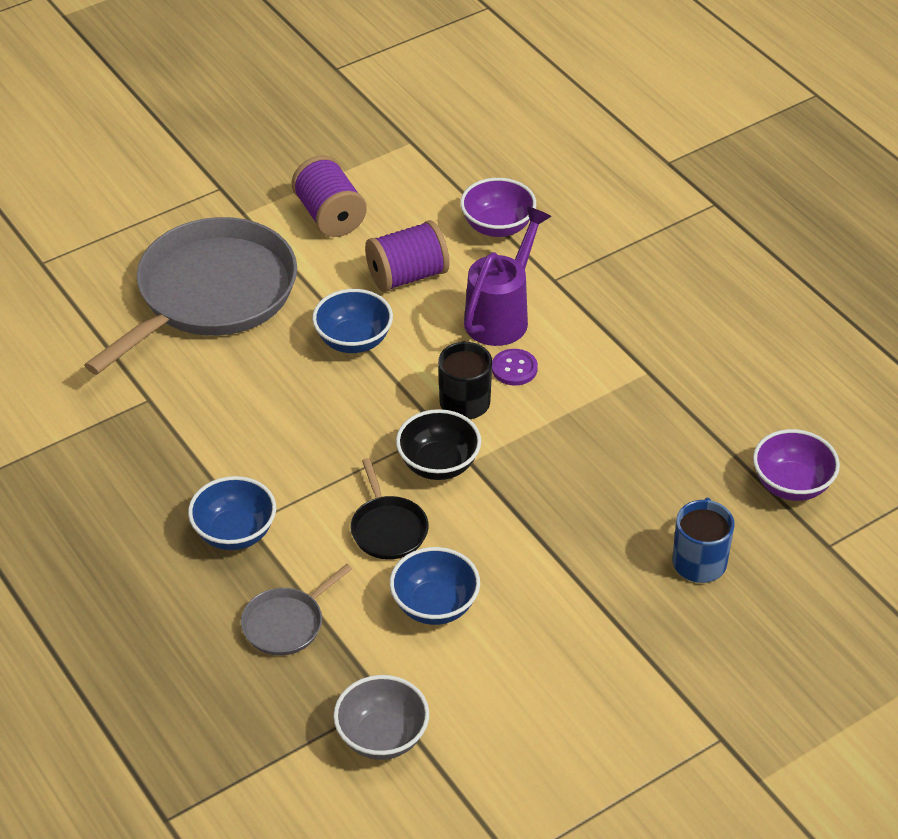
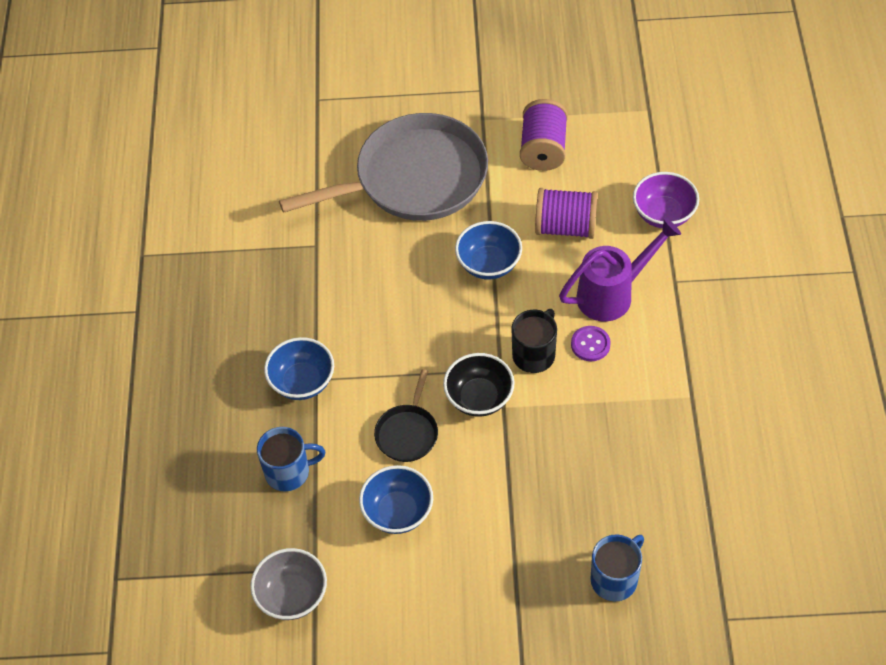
camera: 35 degrees right, 10 degrees up
(286, 624) = (288, 472): grey pan -> blue mug
(791, 485) = (734, 551): purple bowl -> none

